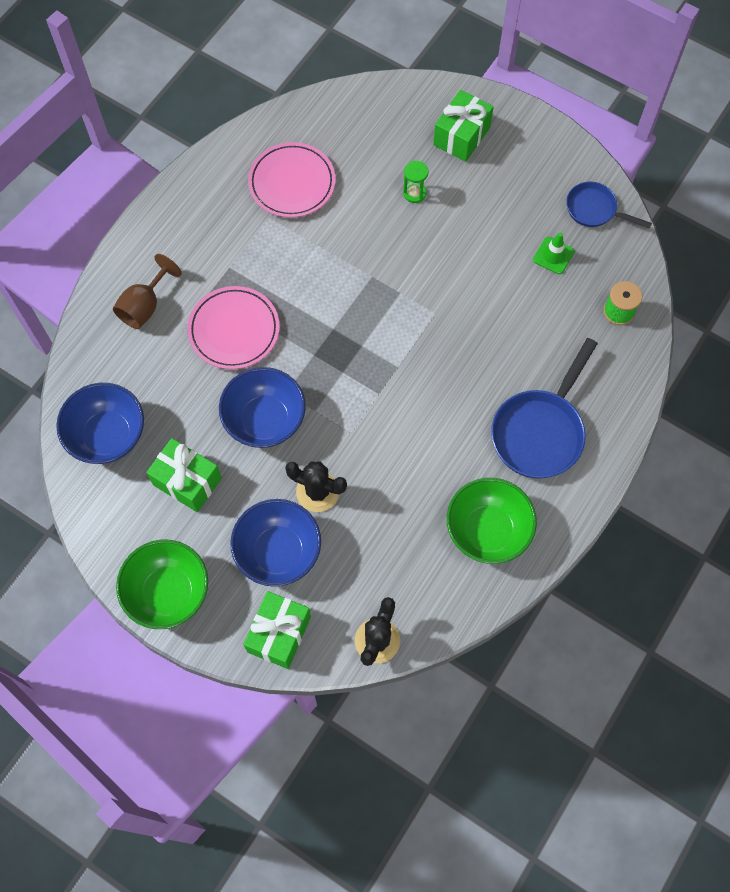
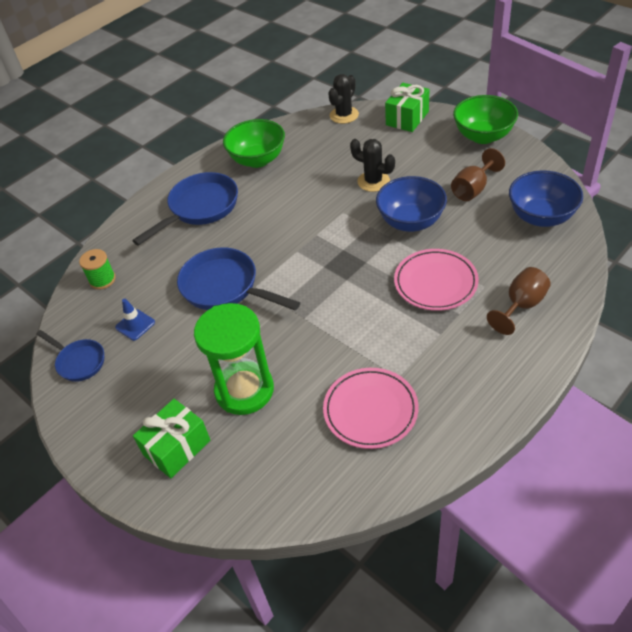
camera: 165 degrees left, 20 degrees down
(187, 481) = (473, 189): green gift -> brown goblet
(278, 552) = (405, 153): blue bowl -> none
(414, 193) = (244, 390): green hourglass -> green hourglass, size x2.43
(469, 310) = (225, 287): none -> blue pan
(553, 255) = (135, 325): green traffic cone -> blue traffic cone

